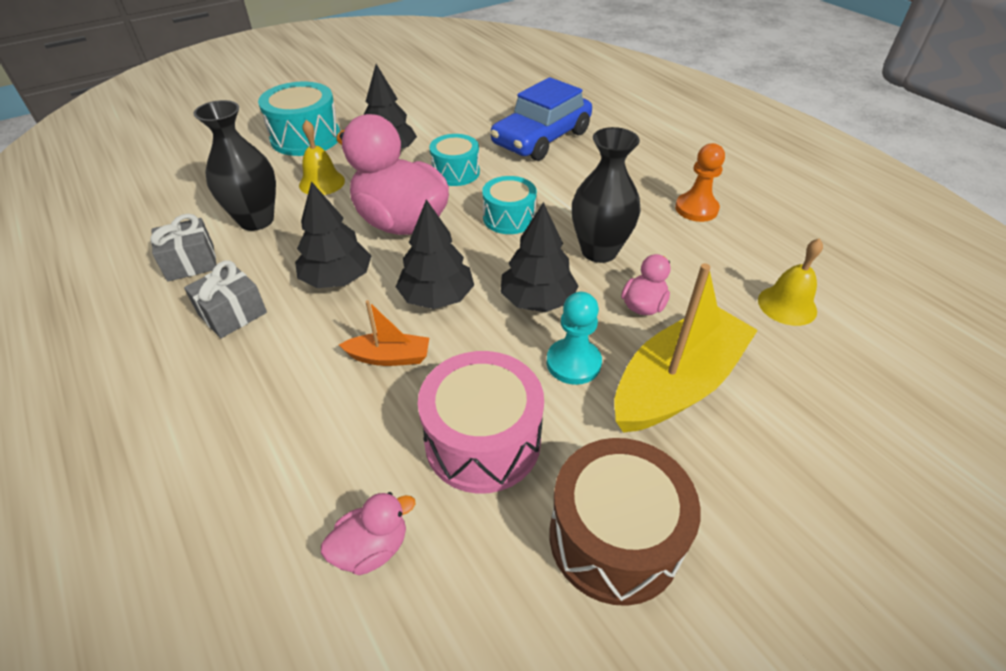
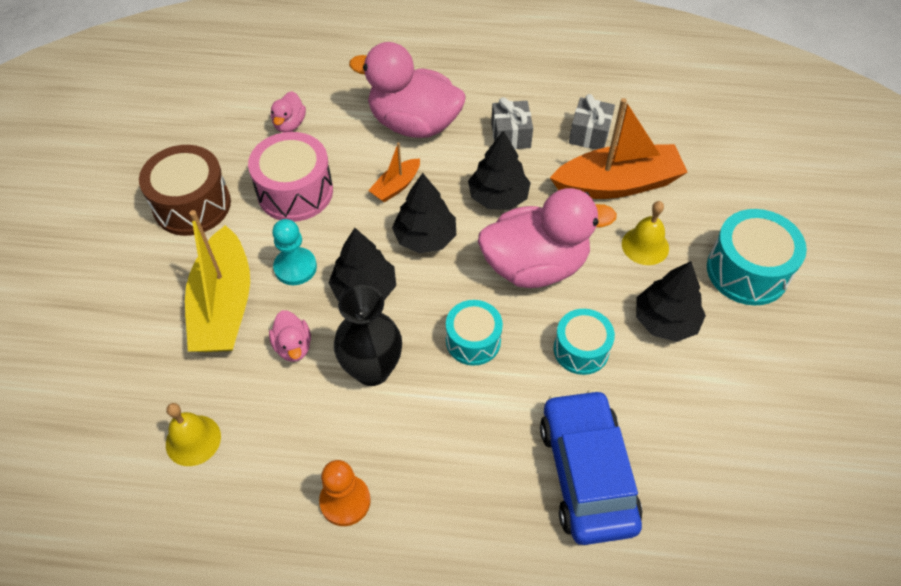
camera: 130 degrees right, 10 degrees up
(256, 220) = (617, 184): black vase -> orange boat
(269, 405) = (414, 124): none -> pink duck

